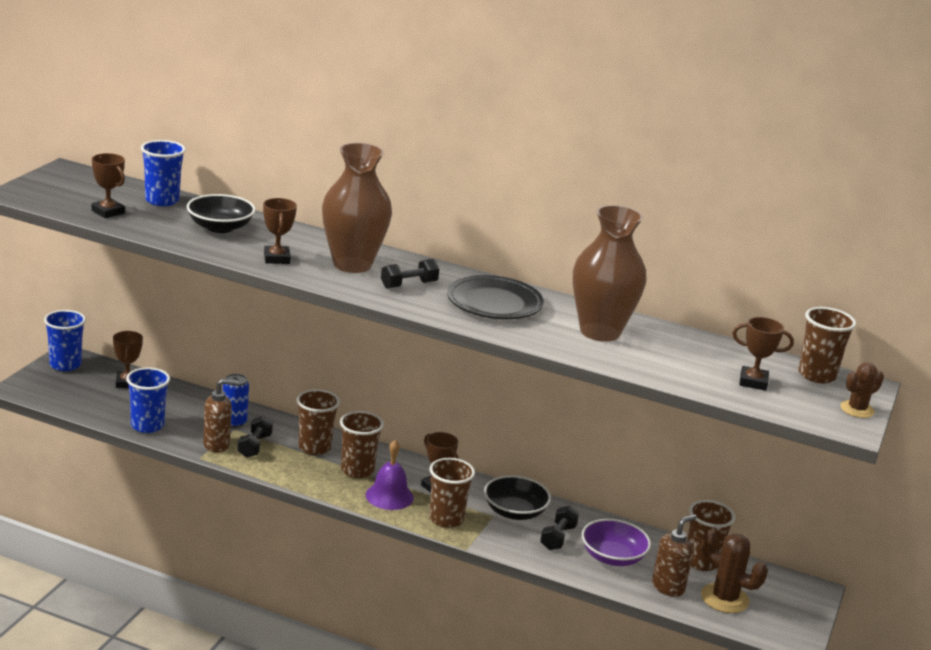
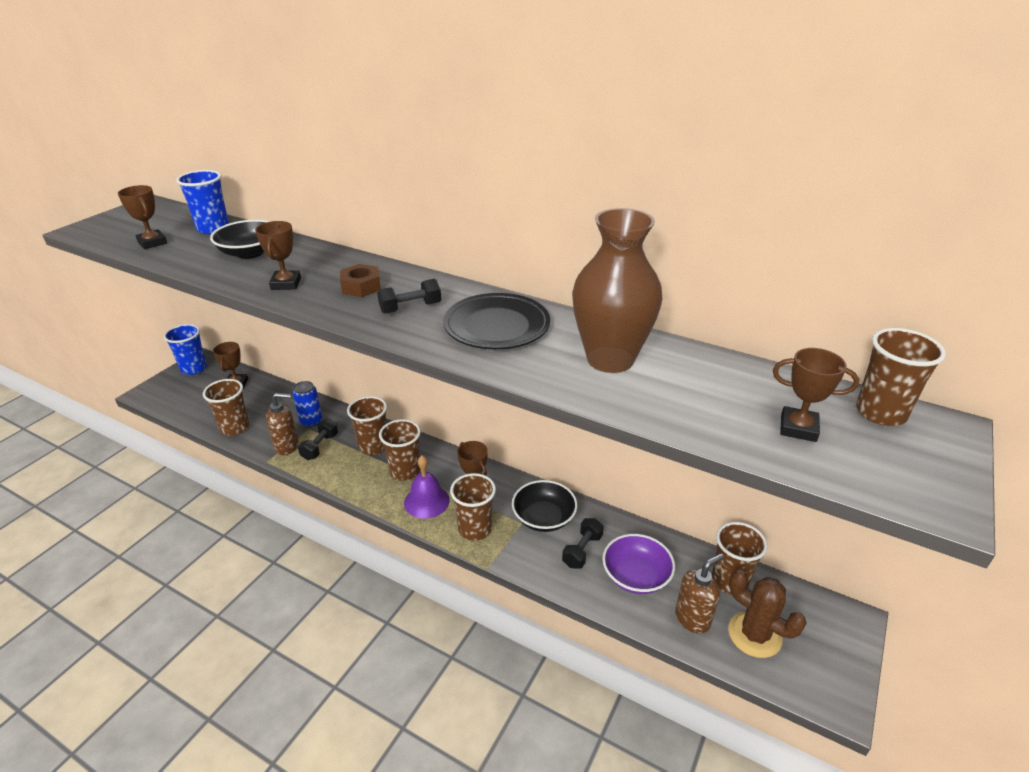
camera: 10 degrees right, 10 degrees up
(147, 425) = (235, 428): blue cup -> brown cup
(352, 264) = (361, 286): brown vase -> brown nut
(857, 409) = (946, 471): brown cactus -> none

